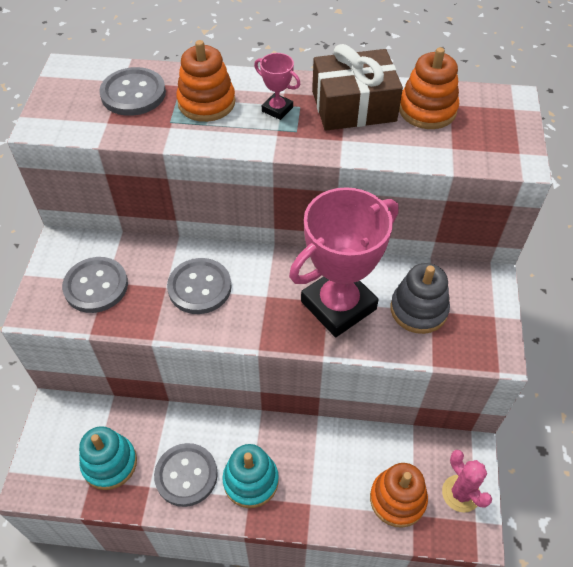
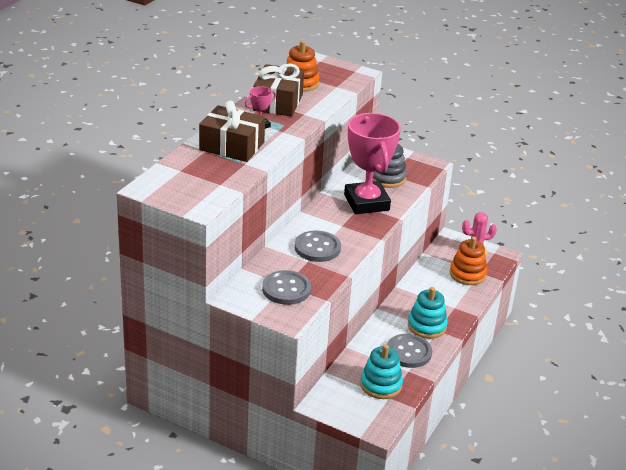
camera: 70 degrees left, 20 degrees down
(133, 94) = (198, 169): grey button -> none
(206, 102) = (232, 146): orange stacking toy -> brown gift

